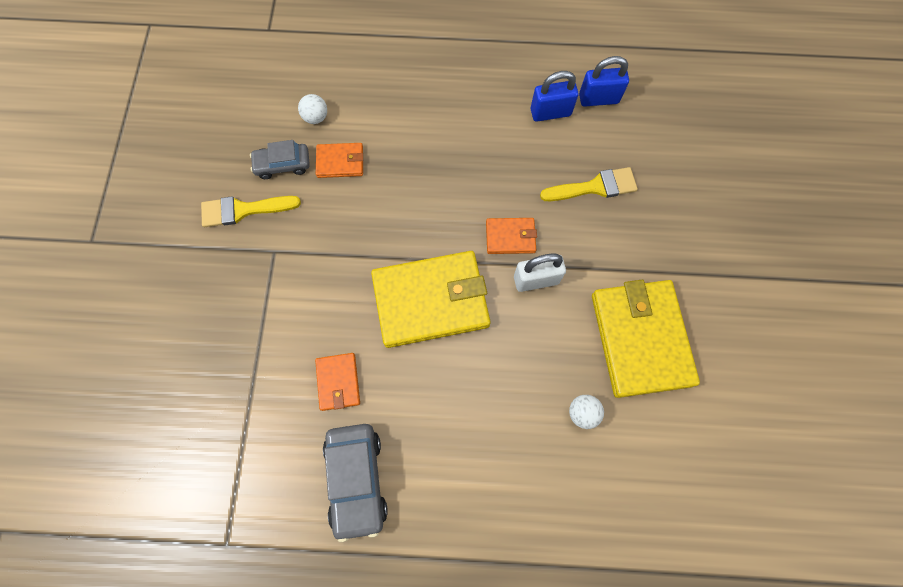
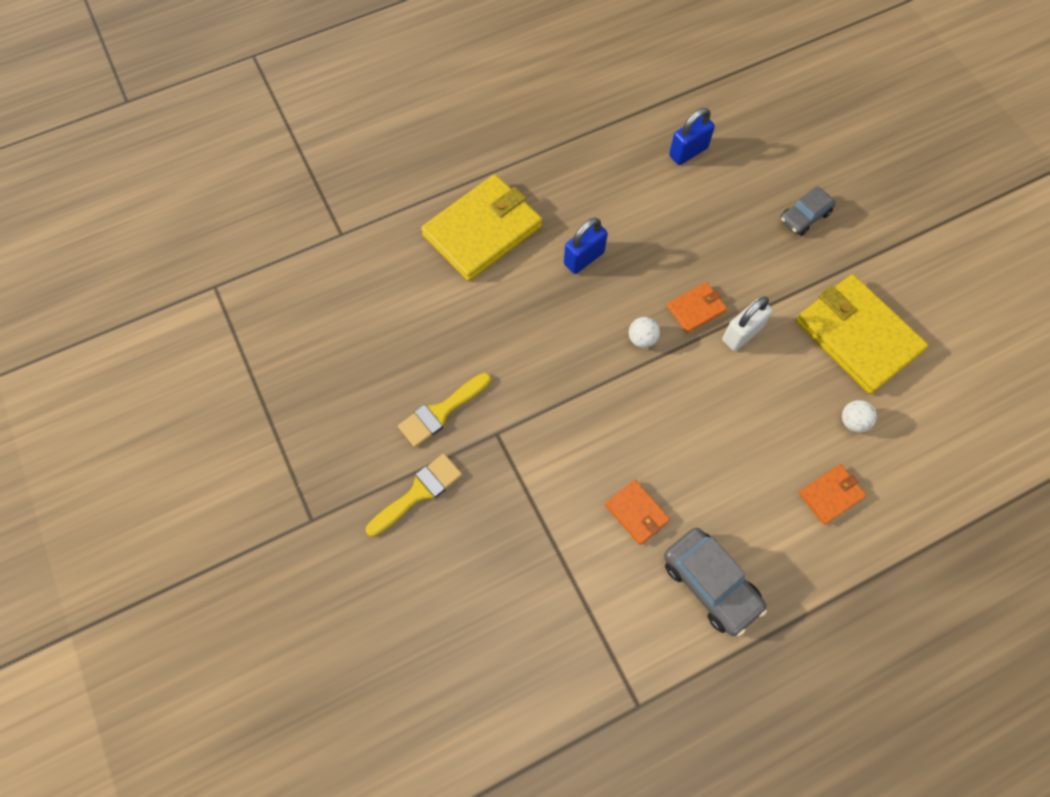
camera: 30 degrees left, 5 degrees down
(283, 165) = (448, 351): grey car -> grey car (804, 216)
(316, 117) = (448, 293): white ball -> white ball (642, 339)
(340, 162) = (500, 321): orange wallet -> orange wallet (831, 495)
(431, 300) = (666, 399): yellow wallet -> yellow wallet (482, 230)
(550, 112) = (655, 184): blue padlock -> blue padlock (584, 258)
(594, 187) = (736, 230): yellow brush -> yellow brush (418, 493)

